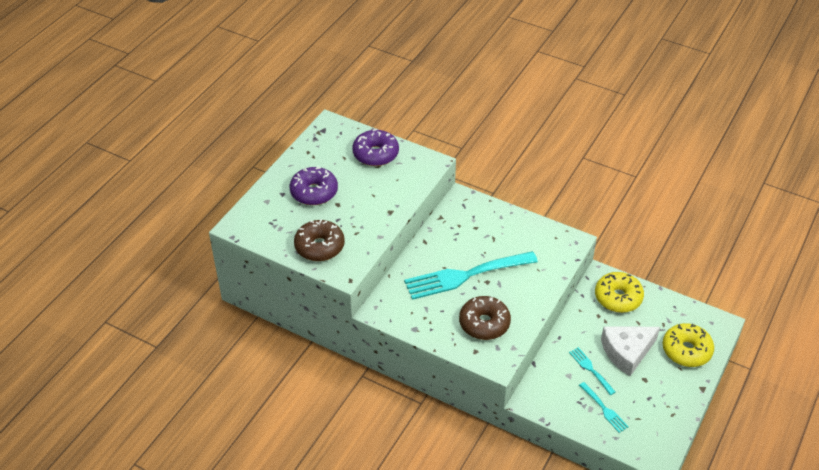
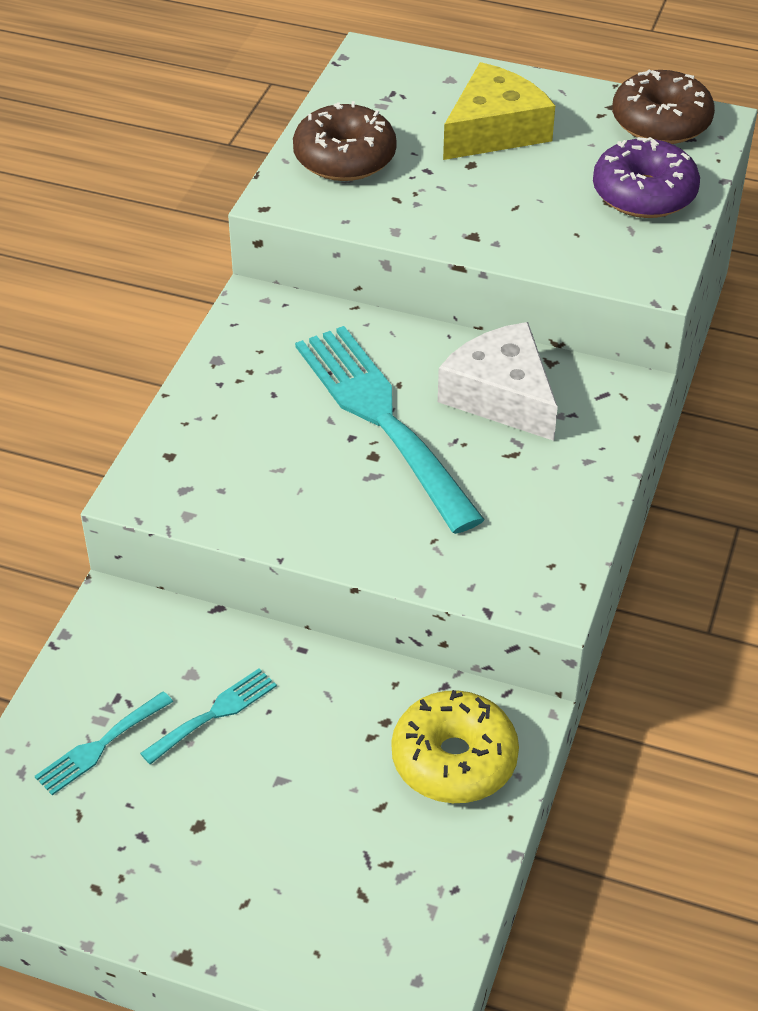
camera: 80 degrees right, 0 degrees up
(314, 192) = (494, 130): purple donut -> yellow cheese
(484, 323) = (248, 462): brown donut -> brown donut (661, 122)
(627, 352) = (278, 785): white cheese -> white cheese (501, 395)
(686, 350) = (305, 918): yellow donut -> none

